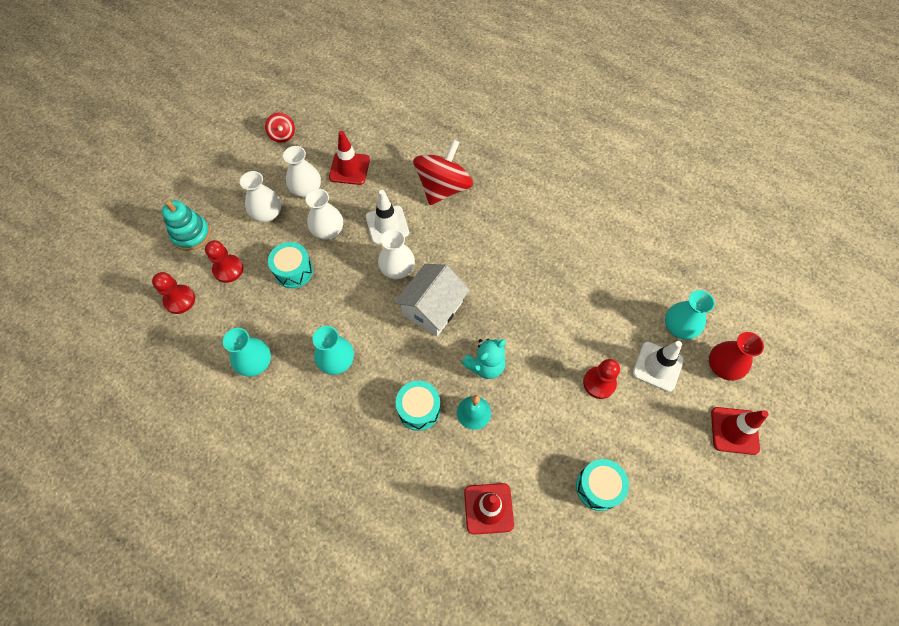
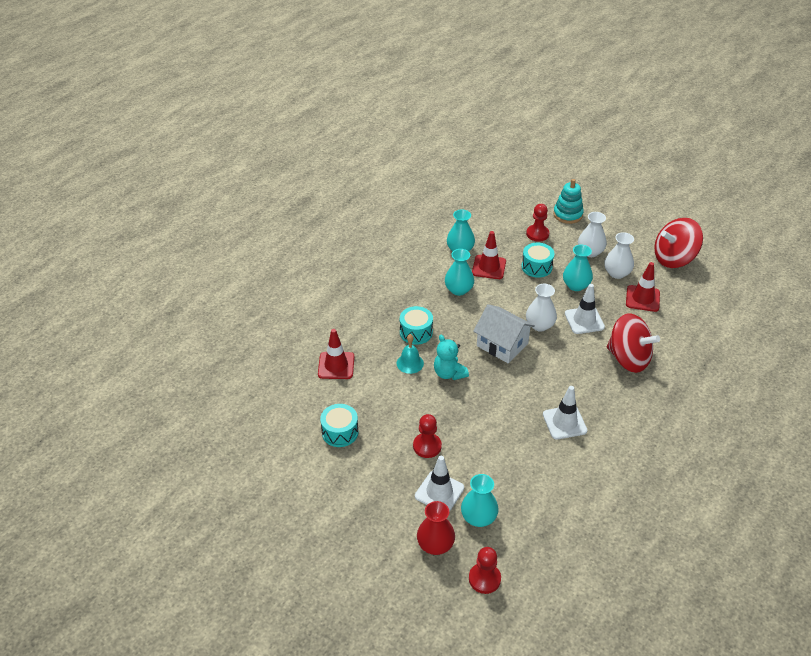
camera: 95 degrees right, 20 degrees down
(179, 300) = (511, 212): red pawn -> red pawn (484, 579)
(282, 135) = (674, 258): red spinning top -> red spinning top, size x2.10
(328, 230) = (576, 285): white vase -> turquoise vase
(541, 248) = (564, 422): none -> white traffic cone
(734, 430) = (372, 539): red traffic cone -> red traffic cone (489, 267)

